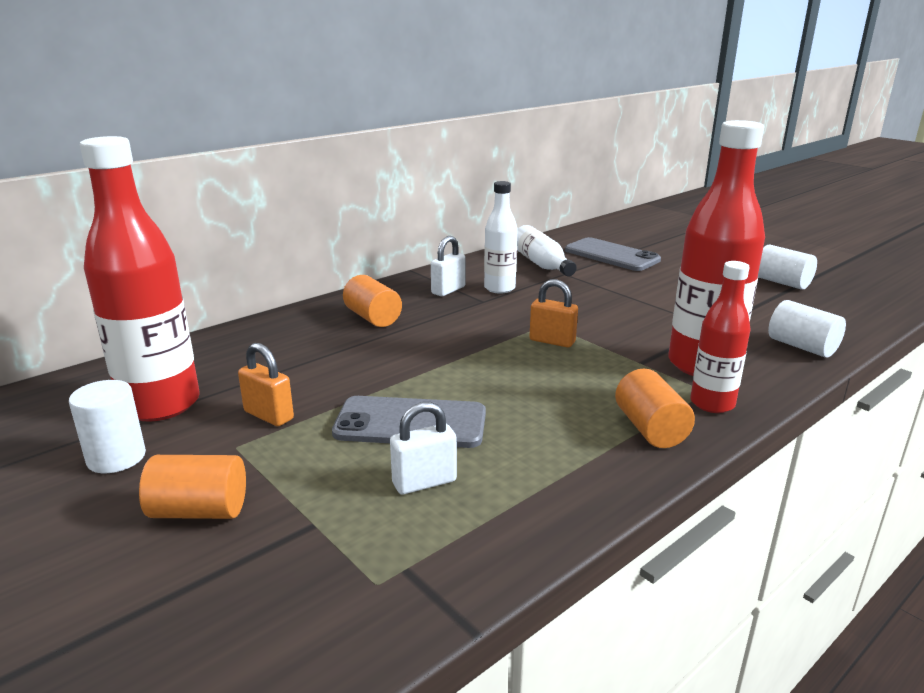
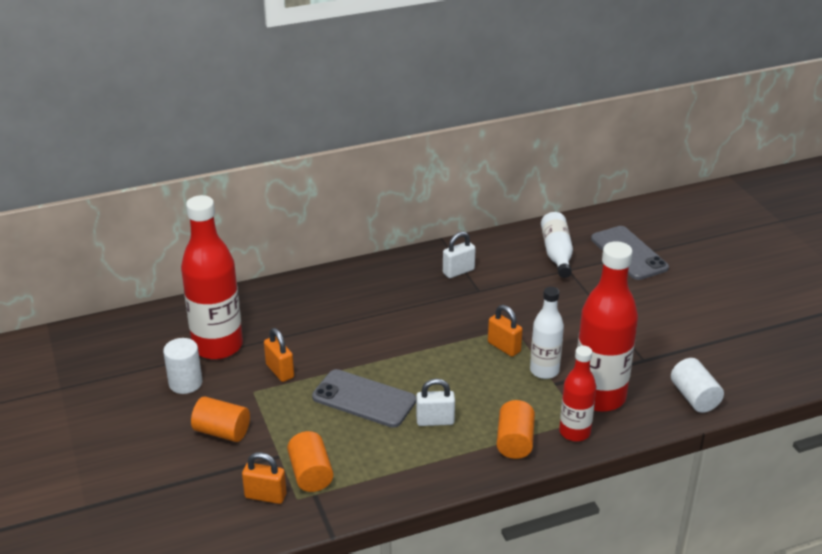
camera: 20 degrees right, 10 degrees up
(316, 594) = (265, 496): none -> orange padlock
(373, 318) = (384, 292): orange cylinder -> orange cylinder (311, 474)
(424, 482) = (350, 445): white padlock -> white padlock (435, 421)
(499, 288) = (501, 278): white bottle -> white bottle (544, 371)
(782, 282) = (753, 322): white cylinder -> none

